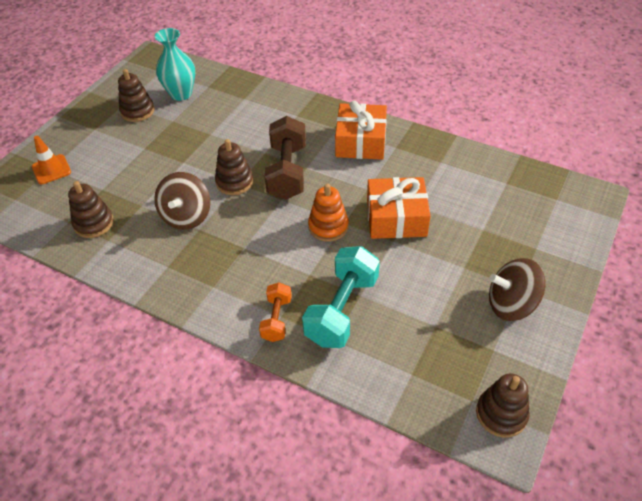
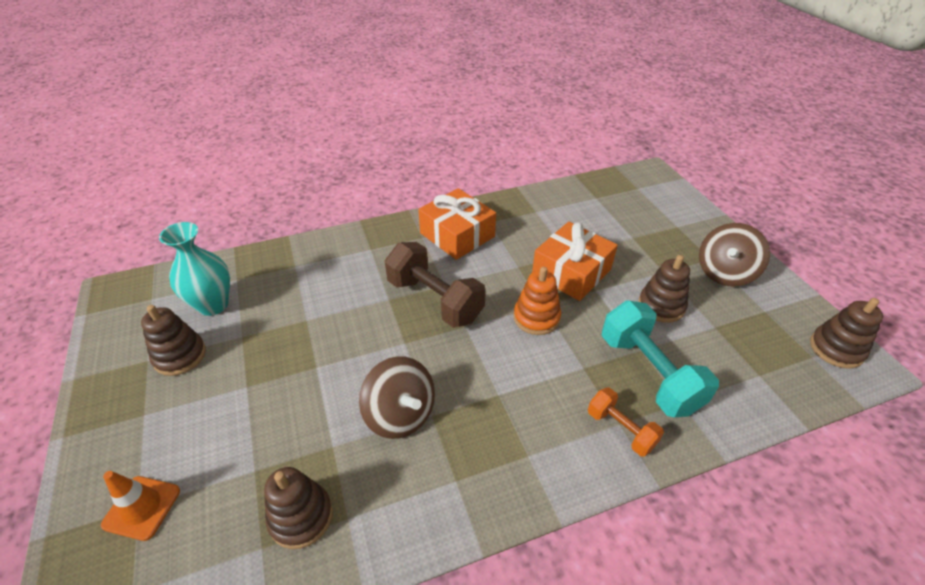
camera: 50 degrees left, 5 degrees down
(234, 182) = (399, 344): brown stacking toy -> brown stacking toy (661, 306)

